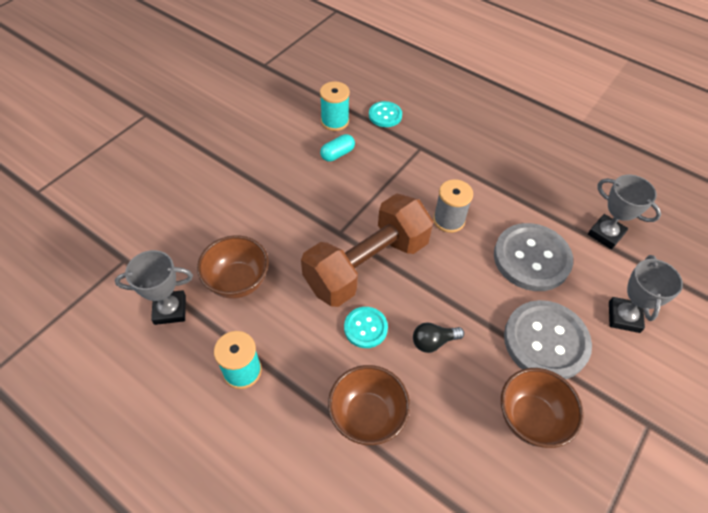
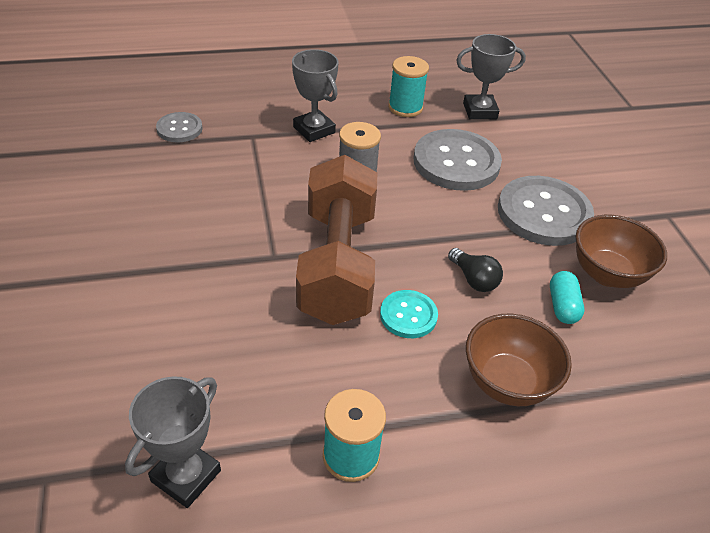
camera: 50 degrees left, 10 degrees down
(238, 281) = (228, 381): brown bowl -> none
(335, 121) = (131, 163): turquoise spool -> turquoise spool (405, 107)
(337, 154) = (175, 190): turquoise capsule -> turquoise capsule (562, 306)
(385, 115) = (179, 129): turquoise button -> grey button
(433, 342) = (474, 279): black light bulb -> black light bulb turned 60 degrees counterclockwise
(624, 317) = (564, 158): grey trophy -> grey trophy (314, 130)

